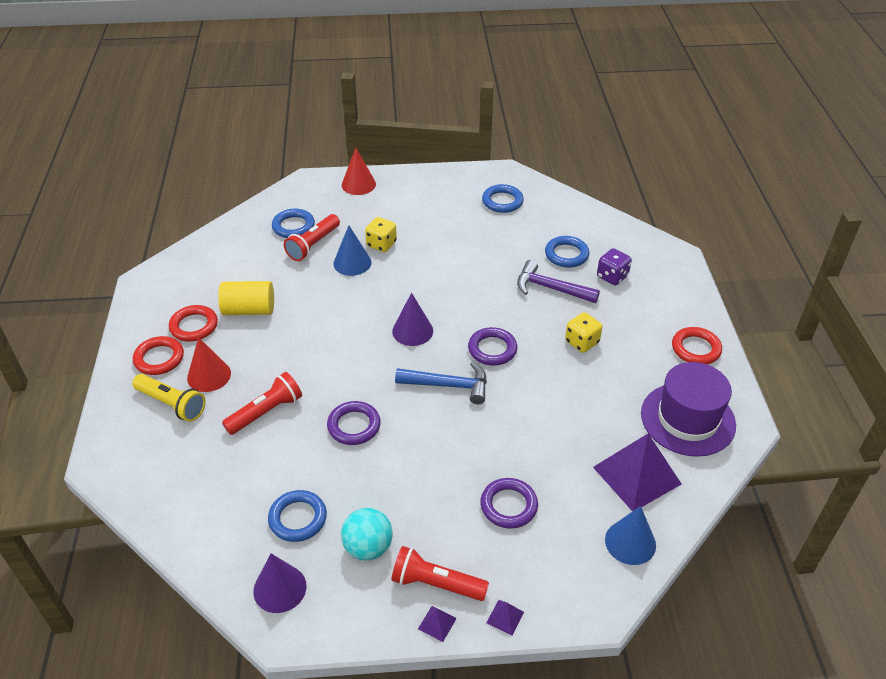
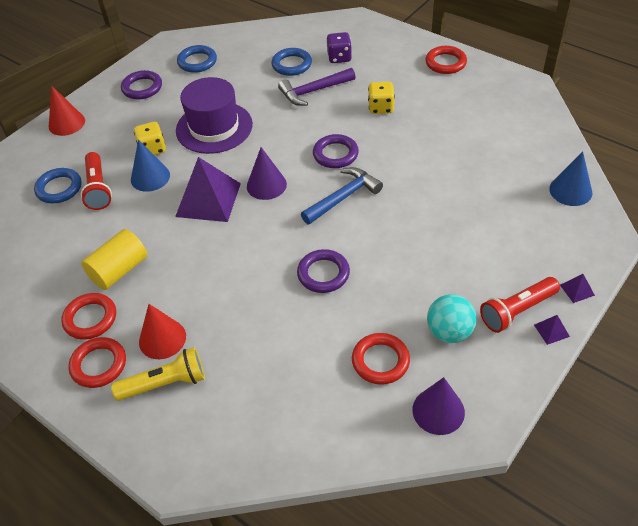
camera: 45 degrees left, 5 degrees up
(266, 412) = (248, 321): red flashlight -> none
(298, 518) = (380, 361): blue ring -> red ring
(508, 506) = (485, 231): purple ring -> purple ring (142, 88)
(637, 475) = (520, 154): purple pyramid -> purple pyramid (208, 199)
(687, 419) = (498, 103): purple hat -> purple hat (214, 127)

